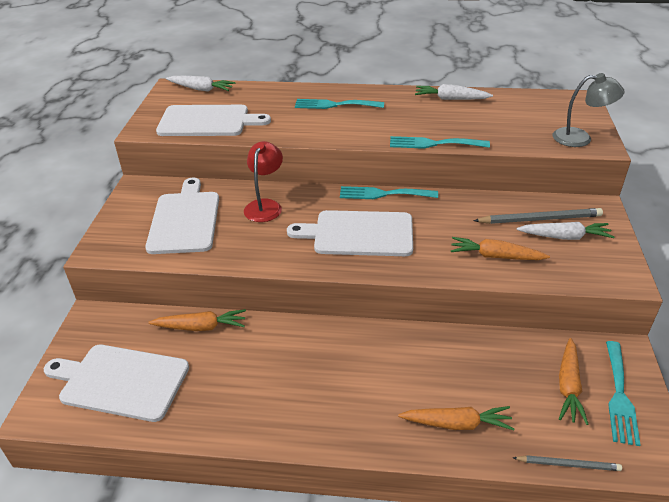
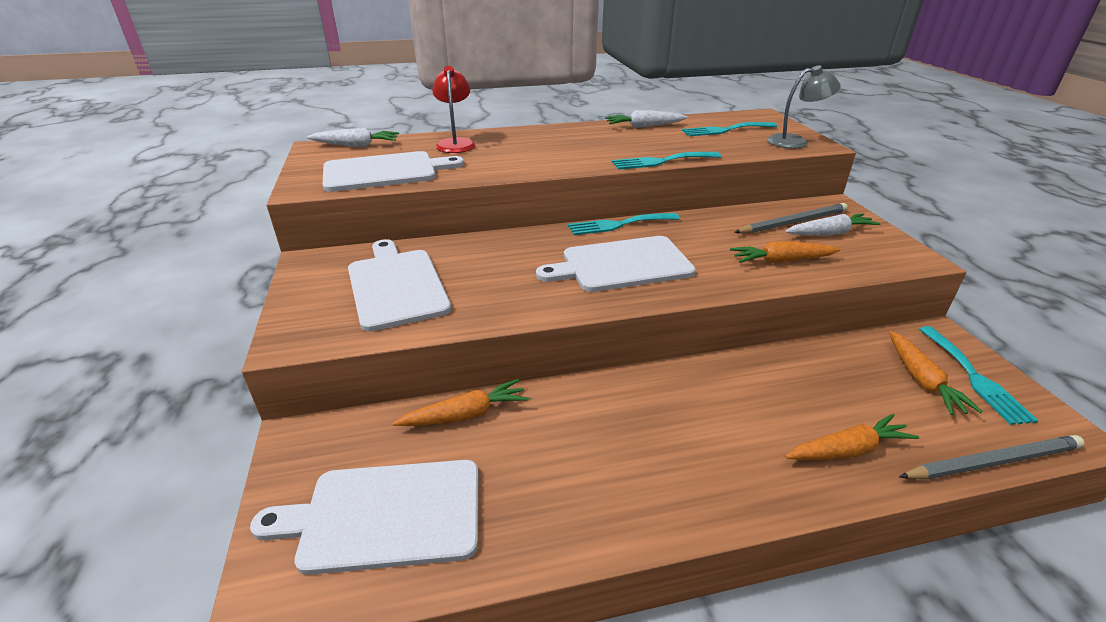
camera: 20 degrees left, 5 degrees down
(265, 206) = (491, 255): red lamp -> red lamp (456, 143)
(334, 105) = (526, 142): turquoise fork -> turquoise fork (725, 130)
(568, 464) = (992, 462): grey pencil -> grey pencil, size x1.65

